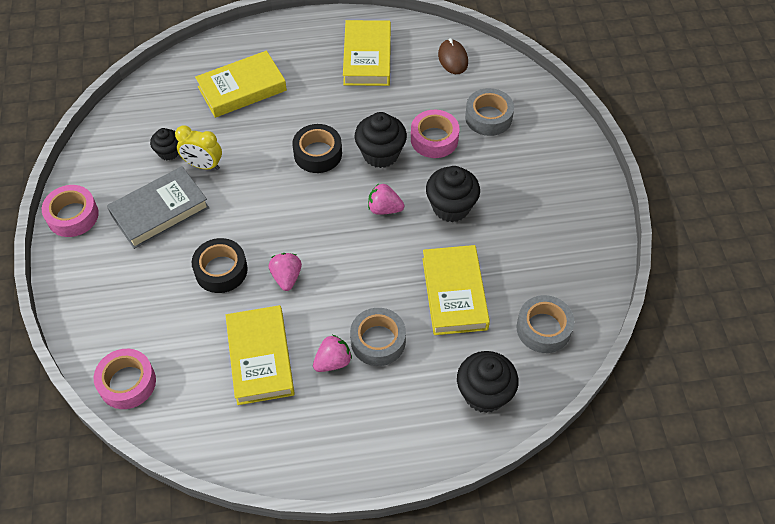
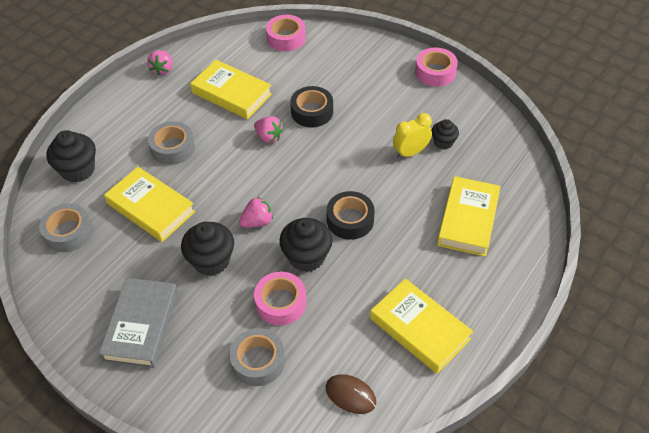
camera: 135 degrees right, 5 degrees down
(160, 211) = (393, 110): grey book -> grey book (141, 325)
(333, 361) = (188, 120): pink strawberry -> pink strawberry (163, 69)

